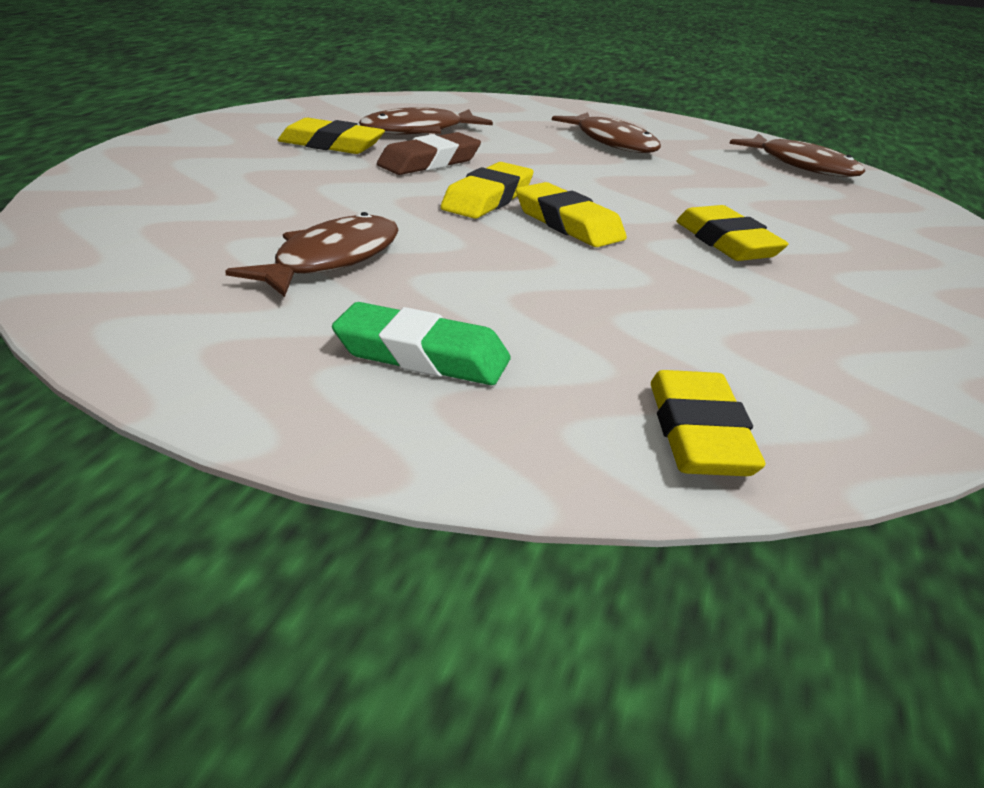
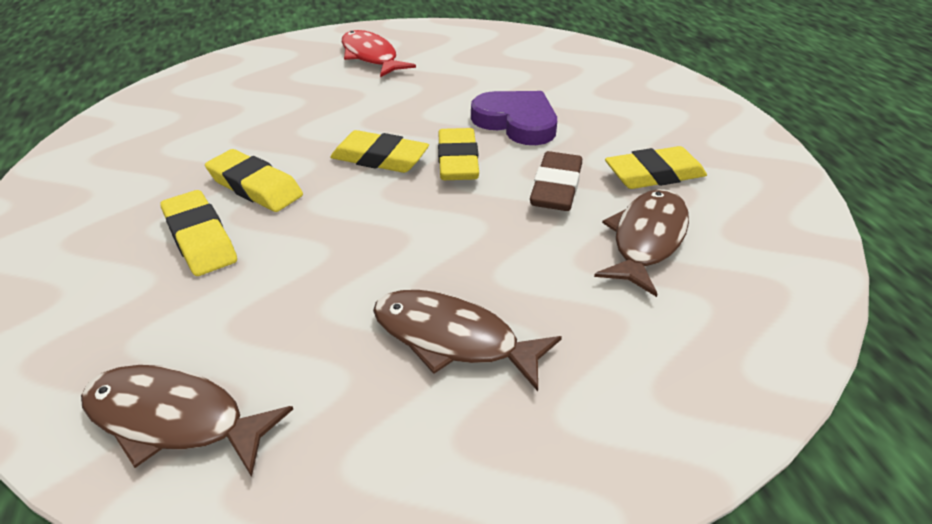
camera: 150 degrees right, 10 degrees up
(330, 260) = (469, 80): brown fish -> none
(367, 204) = (516, 122): none -> purple heart
(421, 356) = (371, 57): green eraser -> red fish
(699, 434) = (245, 64): yellow eraser -> yellow eraser (200, 238)

